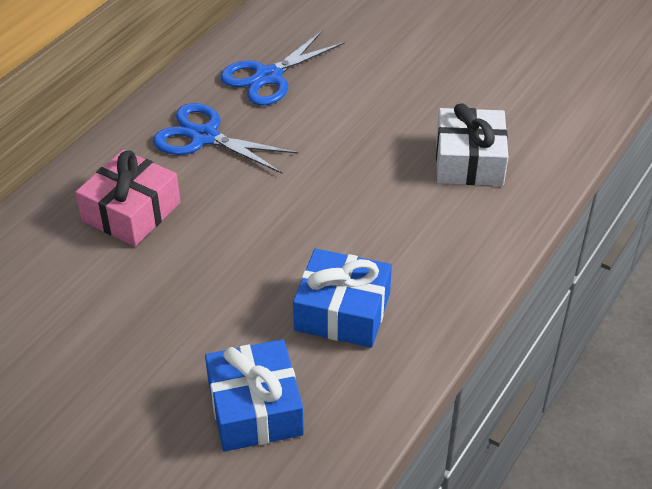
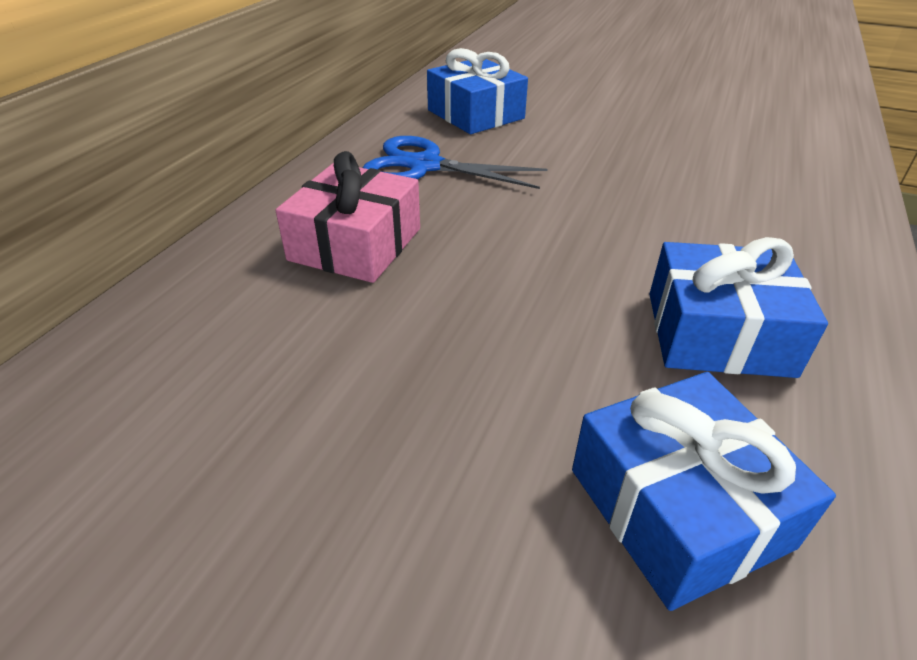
camera: 10 degrees left, 5 degrees down
(268, 76) = (475, 114): blue scissors -> blue gift
(469, 161) = (747, 163): white gift -> none

